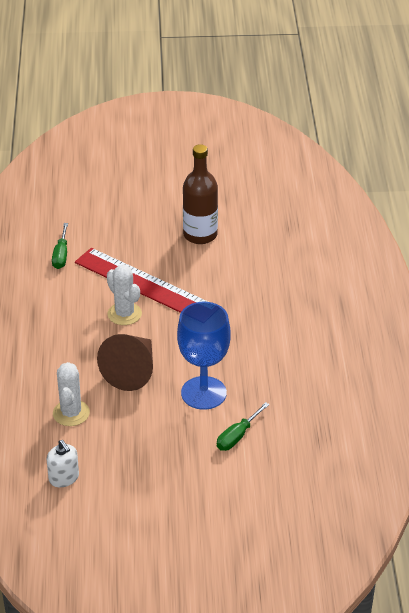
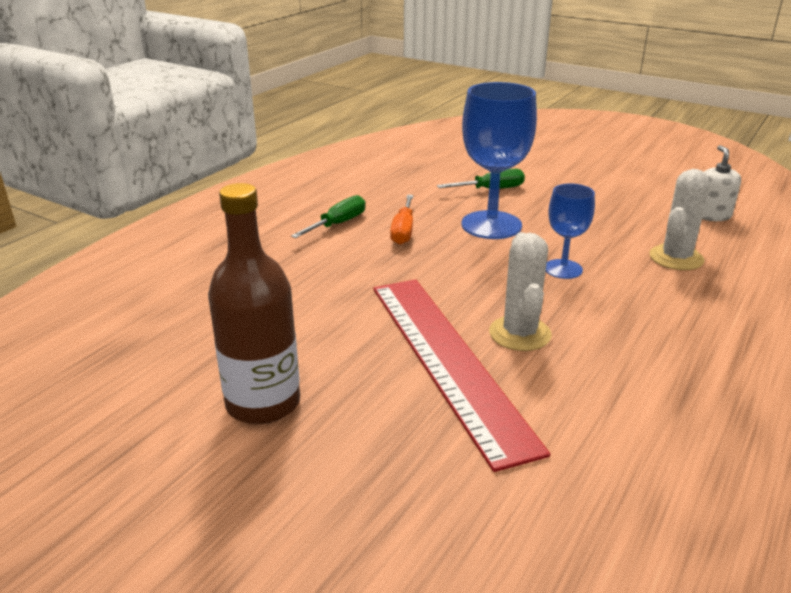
camera: 145 degrees left, 10 degrees down
(61, 255) = (569, 488): green screwdriver -> green screwdriver (337, 224)
(132, 371) = (563, 269): brown cone -> blue goblet
(251, 361) = (403, 231): none -> orange screwdriver

